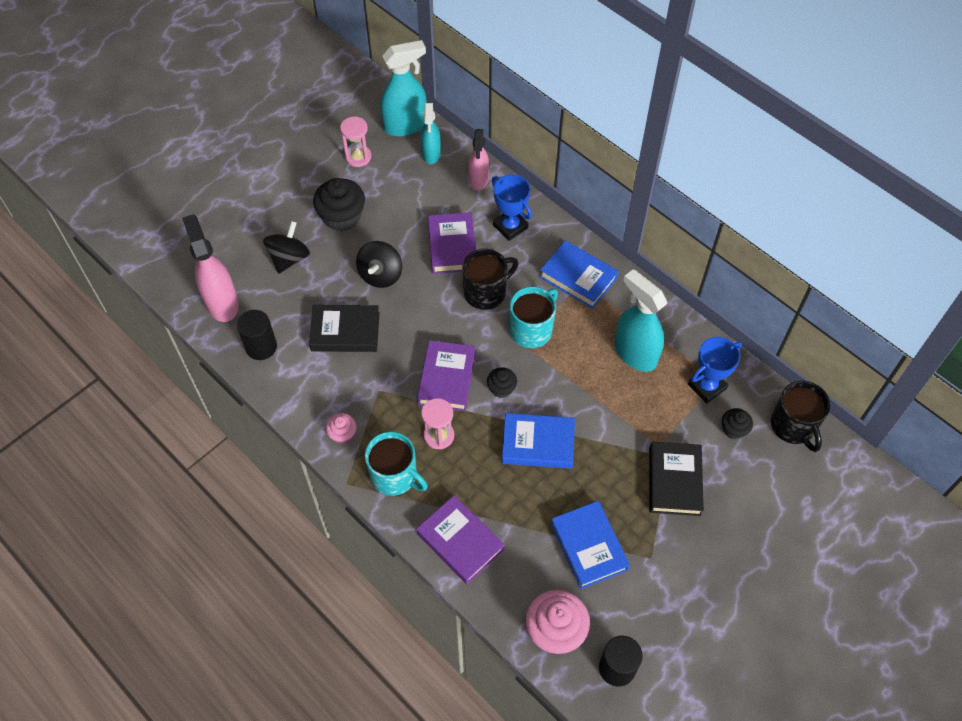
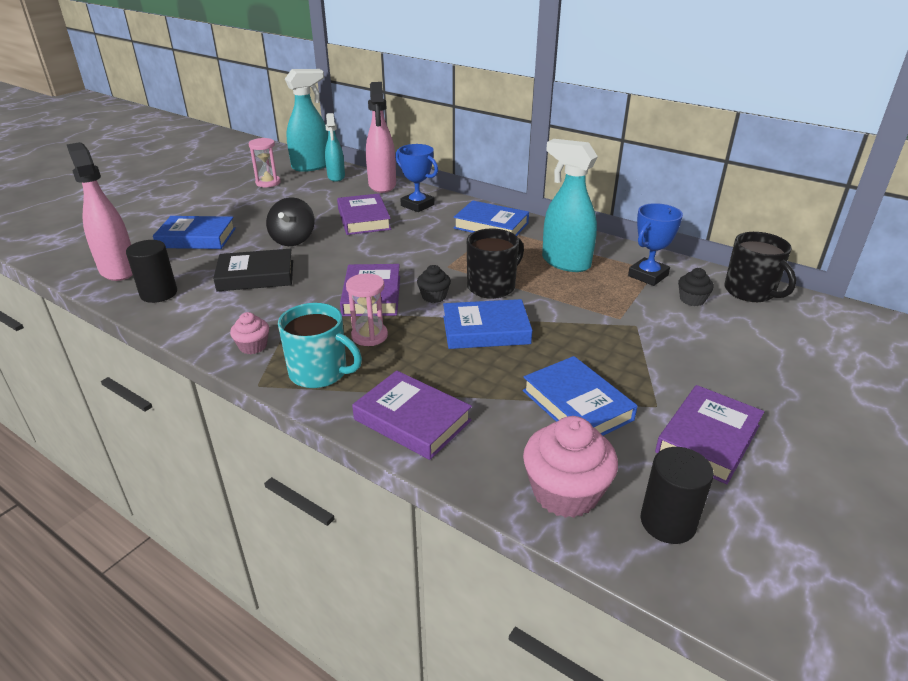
camera: 10 degrees left, 25 degrees down
(289, 258) = (197, 238): black spinning top -> blue book
(342, 217) = (252, 212): black cupcake -> none
(478, 180) = (382, 185): pink spray bottle -> pink spray bottle, size x1.54
(486, 292) = (403, 241): black mug -> black mug (492, 286)
(532, 329) = (455, 258): turquoise mug -> none
(674, 481) = (651, 341): black book -> none
(676, 598) = (708, 439): none -> purple book

